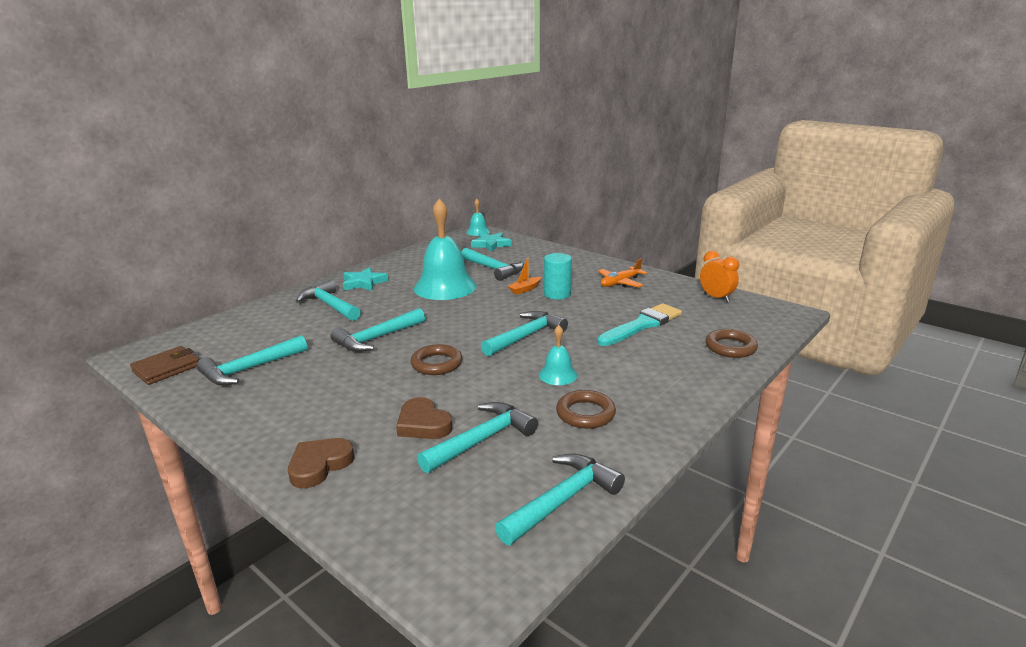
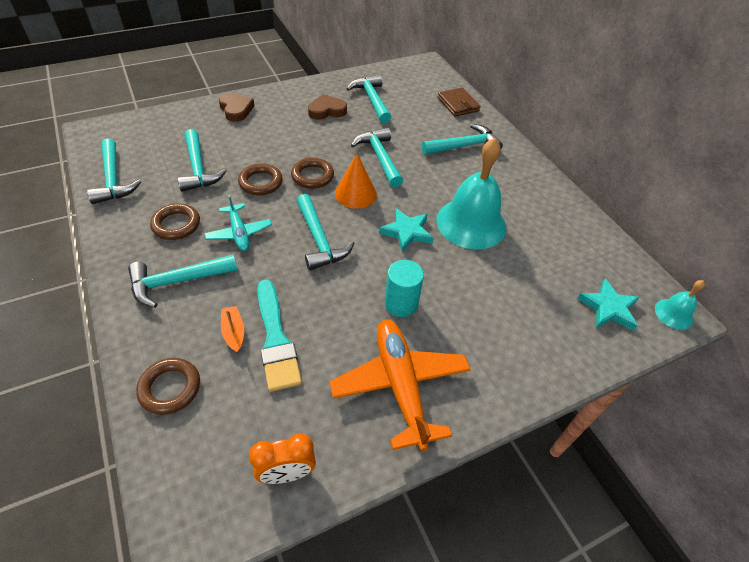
camera: 110 degrees right, 25 degrees up
(166, 368) = (397, 73): brown wallet -> brown wallet (458, 104)
(364, 283) = (510, 174): turquoise star -> turquoise star (406, 232)
(423, 424) = (239, 151): brown heart -> brown heart (327, 110)
(447, 336) = (355, 194): none -> orange cone
(472, 389) = (260, 182): none -> brown ring
(494, 269) = (508, 278): turquoise hammer -> turquoise hammer (177, 282)
(525, 289) = (430, 282): orange boat -> orange boat (234, 332)
(558, 375) = (239, 233): turquoise bell -> turquoise plane
(620, 283) = (400, 385): orange plane -> orange plane, size x1.74

